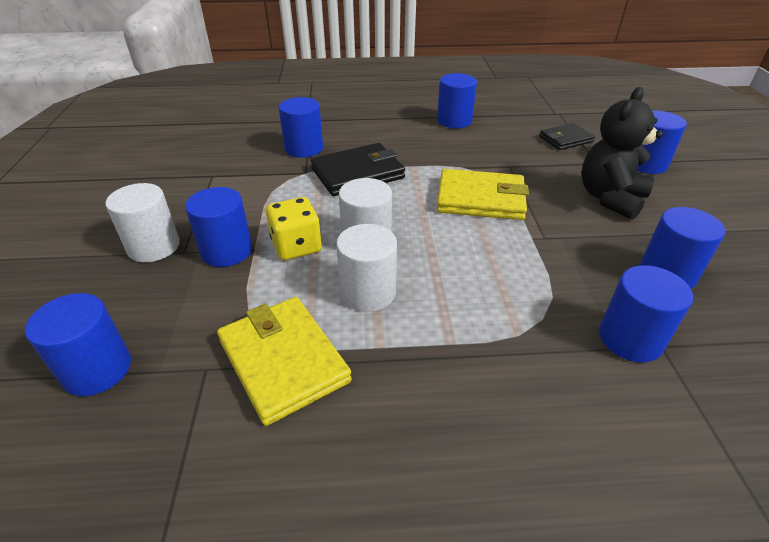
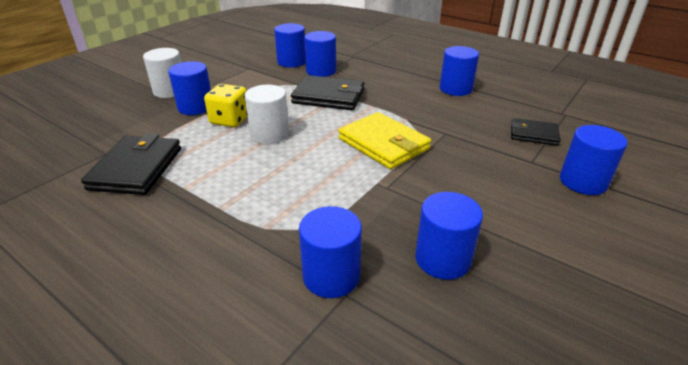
camera: 40 degrees right, 5 degrees down
(97, 369) = (73, 131): blue cylinder -> blue cylinder (291, 62)
(283, 360) = (136, 168): yellow wallet -> black wallet
(368, 292) = (225, 160): white cylinder -> none
(610, 198) = (493, 189): black teddy bear -> none

